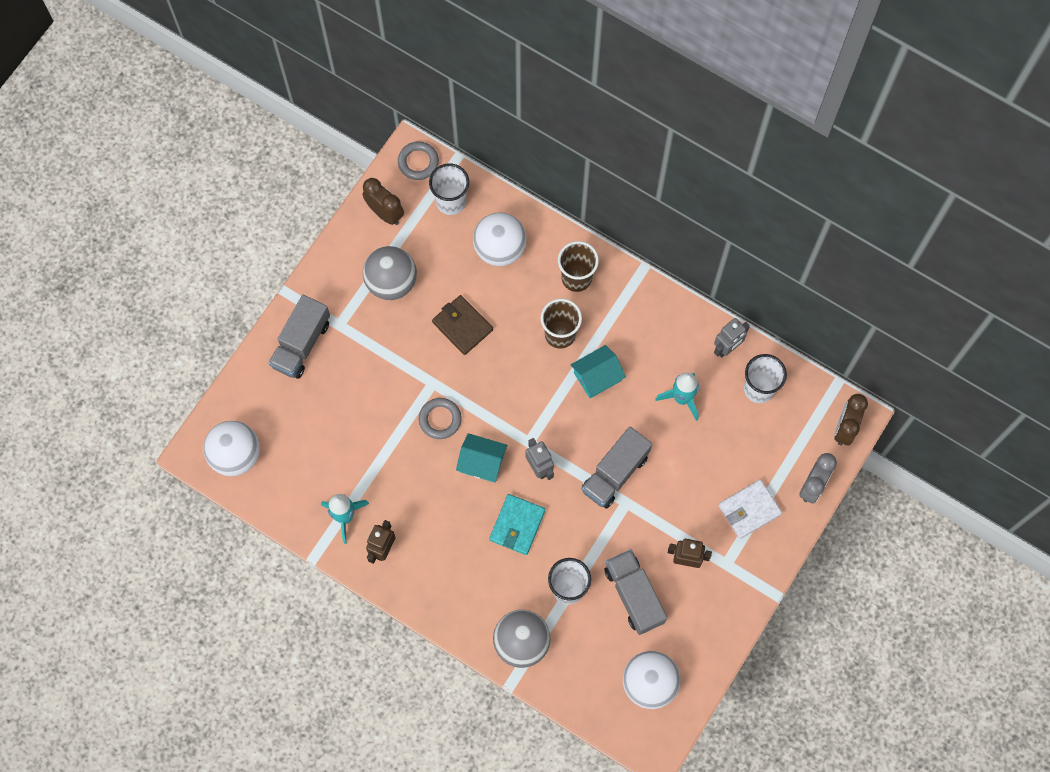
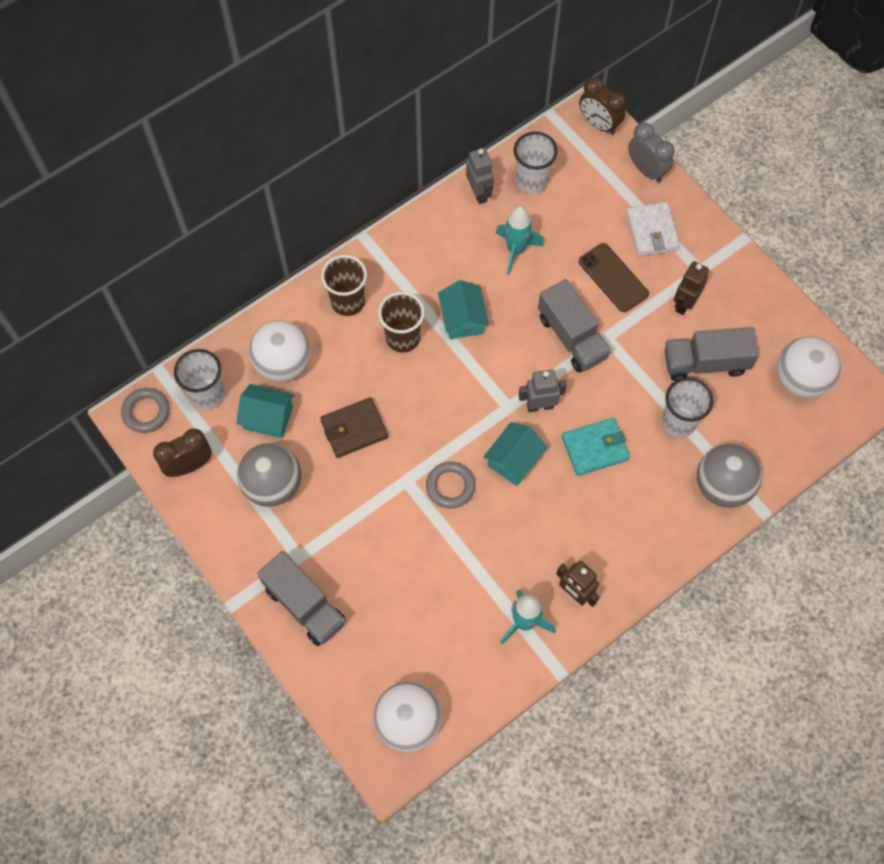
camera: 70 degrees left, 5 degrees down
(447, 256) = (268, 418): none -> turquoise house
(517, 525) = (595, 448): turquoise wallet -> turquoise wallet turned 60 degrees counterclockwise
(688, 490) = (613, 278): none -> brown phone

